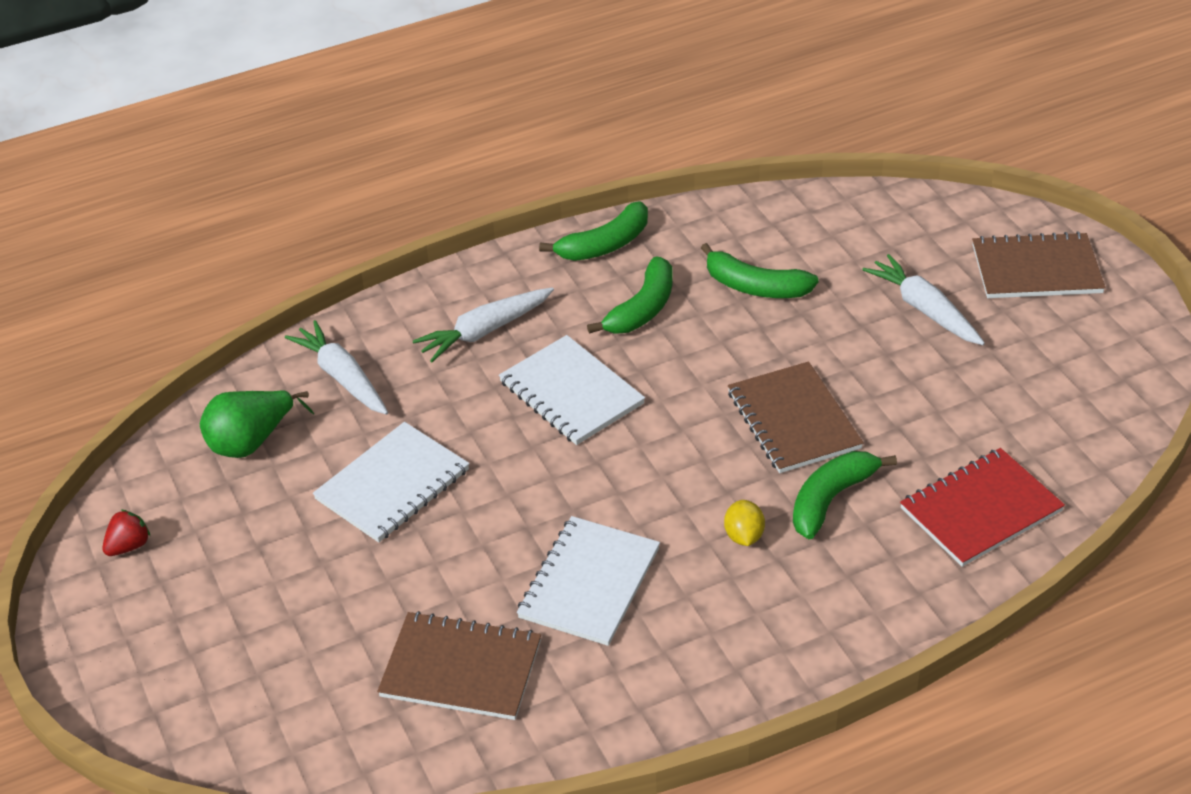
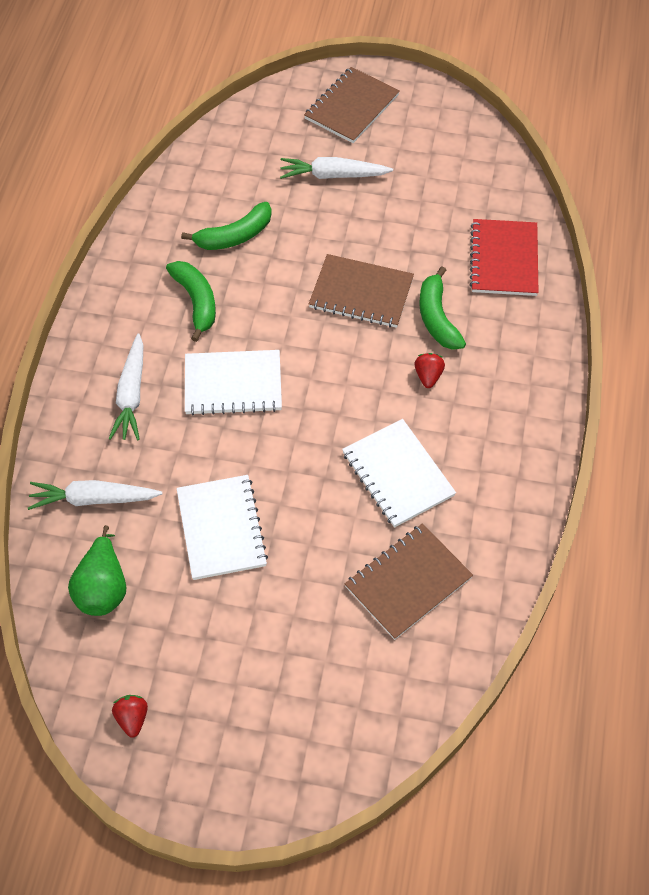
camera: 55 degrees left, 15 degrees up
(604, 245) = (118, 283): green banana -> none
(744, 536) = (428, 376): yellow lemon -> red strawberry

